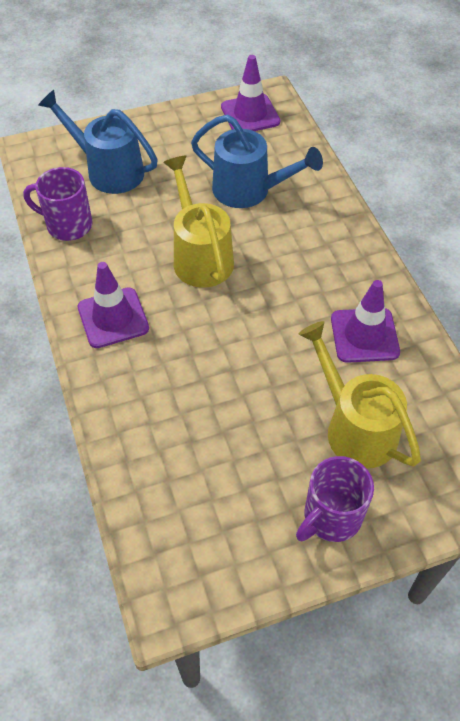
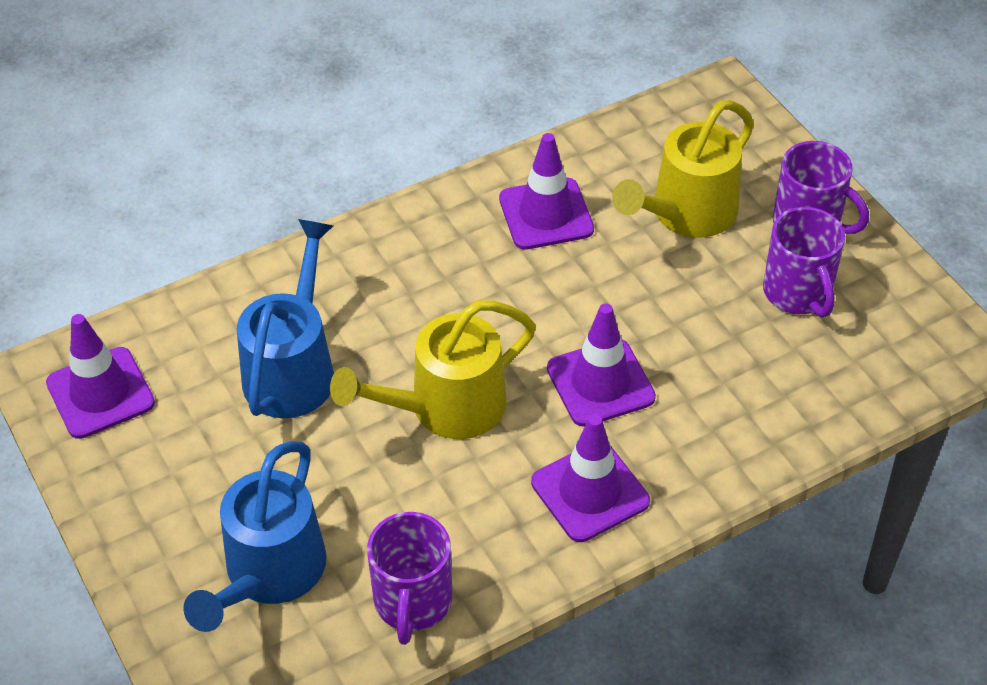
camera: 100 degrees left, 5 degrees down
(199, 339) = (600, 383): none -> purple traffic cone
(256, 487) = (798, 293): none -> purple mug

